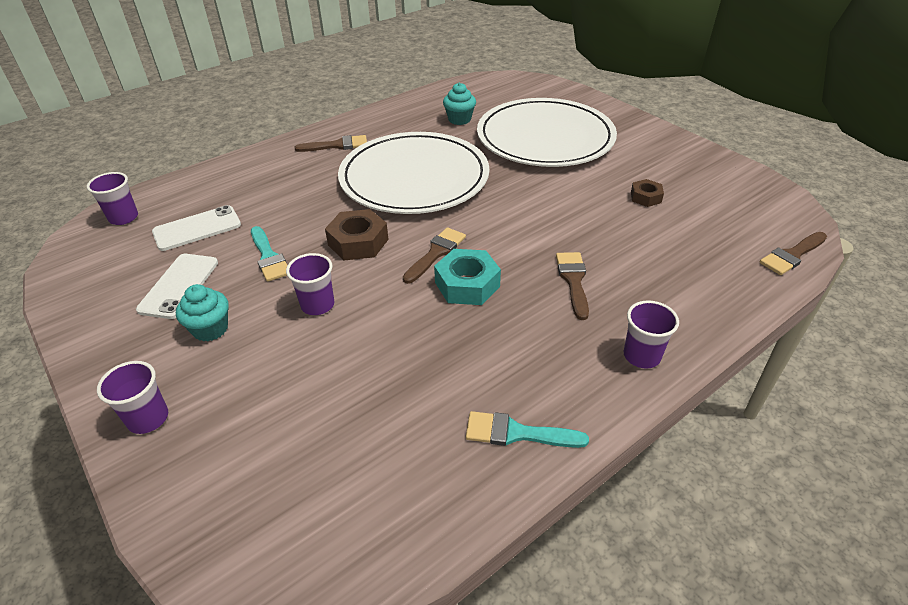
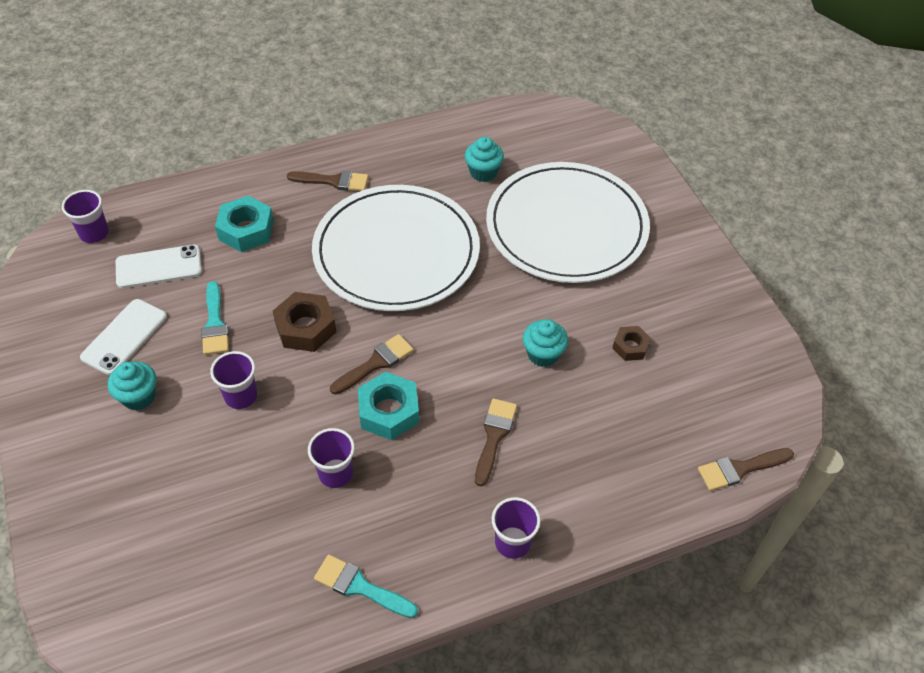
camera: 15 degrees right, 10 degrees up
(148, 418) = (65, 478): purple cup -> purple cup (335, 473)
(272, 189) = (246, 230): none -> turquoise nut
(578, 216) = (543, 354): none -> turquoise cupcake

